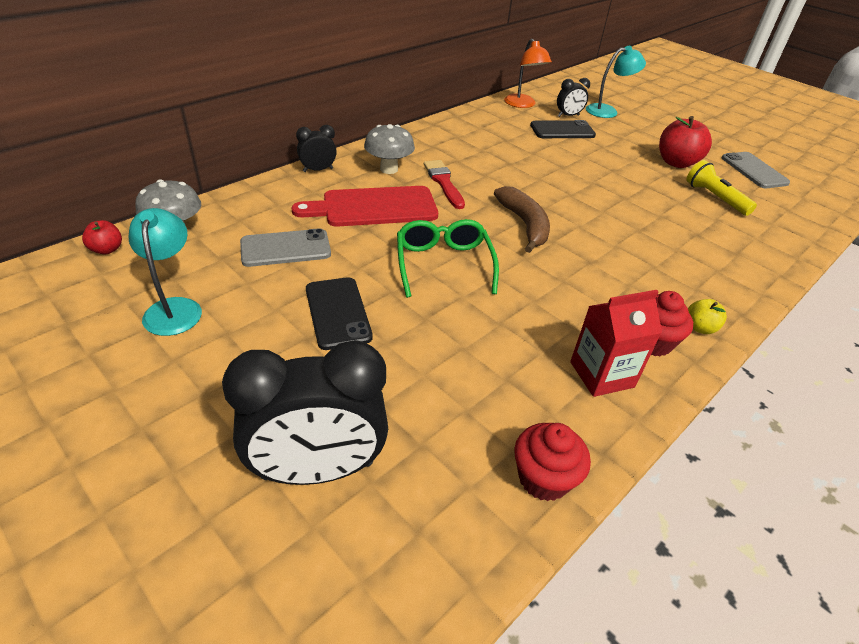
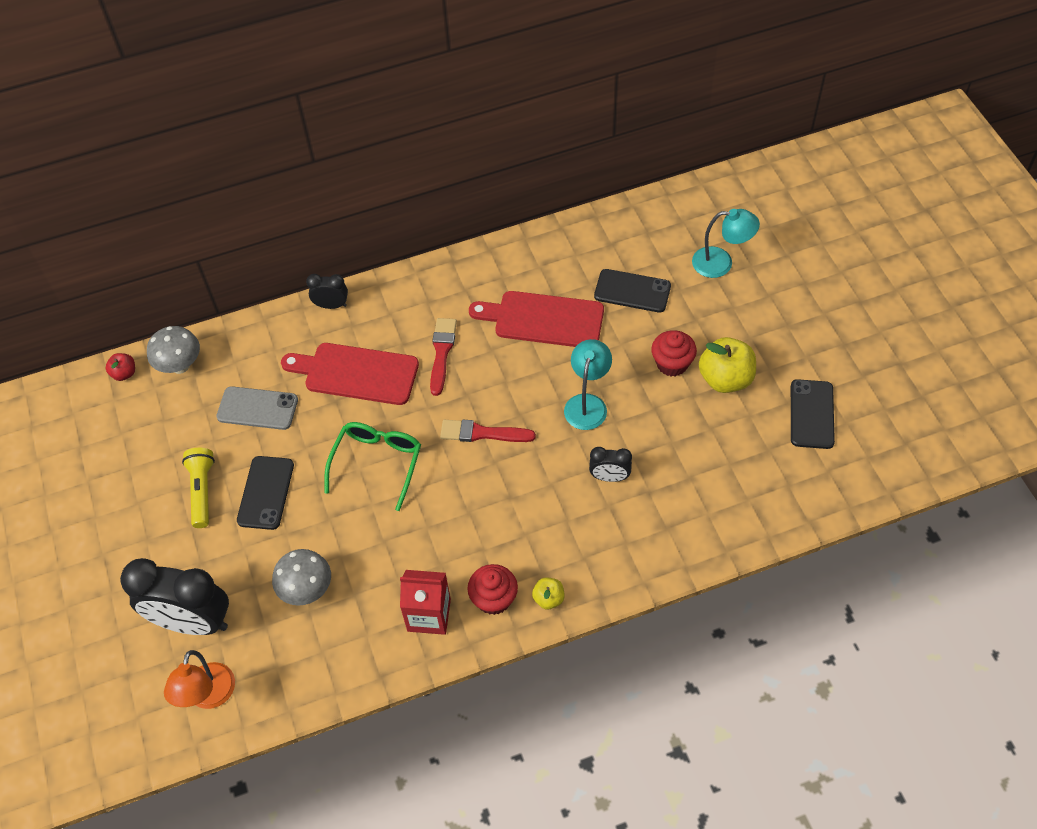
camera: 30 degrees right, 15 degrees up
(174, 308) = (153, 453): turquoise lamp -> turquoise lamp (587, 404)
(389, 169) = (399, 319): grey mushroom -> grey mushroom (307, 590)
(511, 153) = (543, 319): none -> red cutting board
(522, 104) = (620, 230): orange lamp -> orange lamp (208, 696)
(524, 225) = (482, 433): brown banana -> red brush
(543, 478) = (328, 679): red cupcake -> red cupcake (672, 363)
(568, 116) = (661, 264): black clock -> black clock (609, 477)
(676, 163) = (725, 379): red apple -> yellow apple
(714, 198) = (718, 446): yellow flashlight -> yellow flashlight (202, 491)
(754, 170) = (812, 414): grey phone -> black phone

